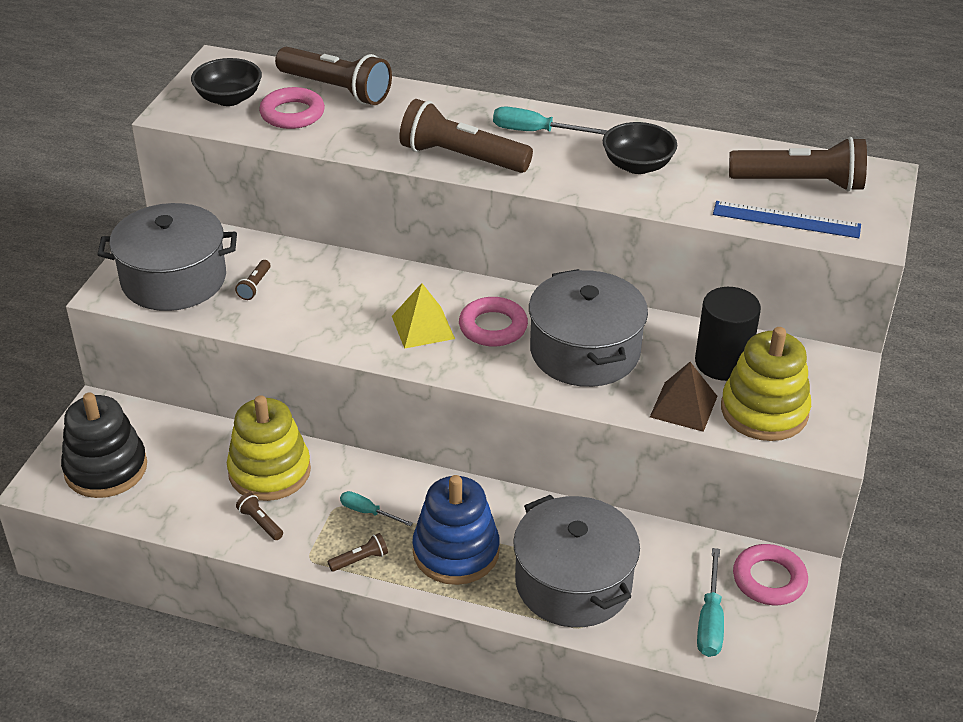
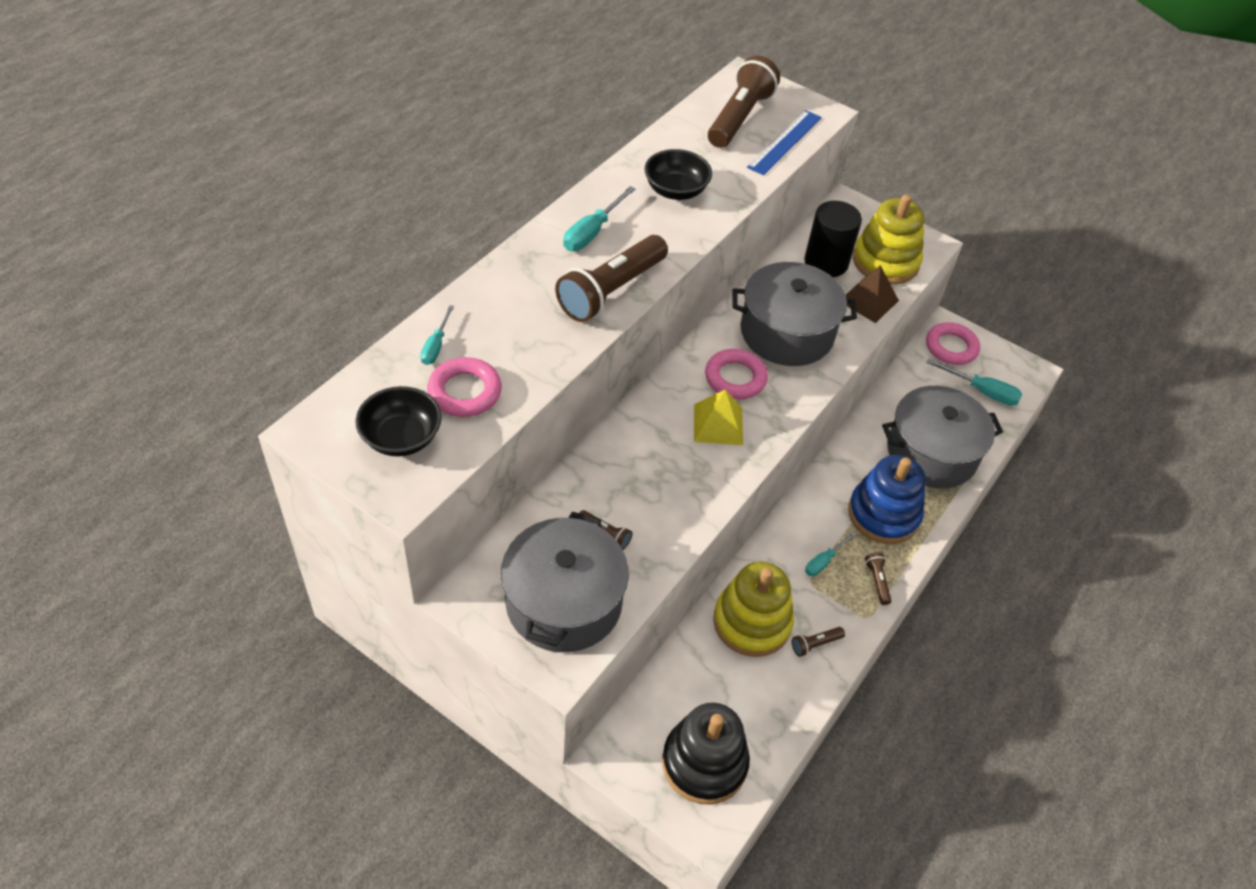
camera: 75 degrees left, 10 degrees up
(336, 90) = (436, 346): brown flashlight -> turquoise screwdriver

